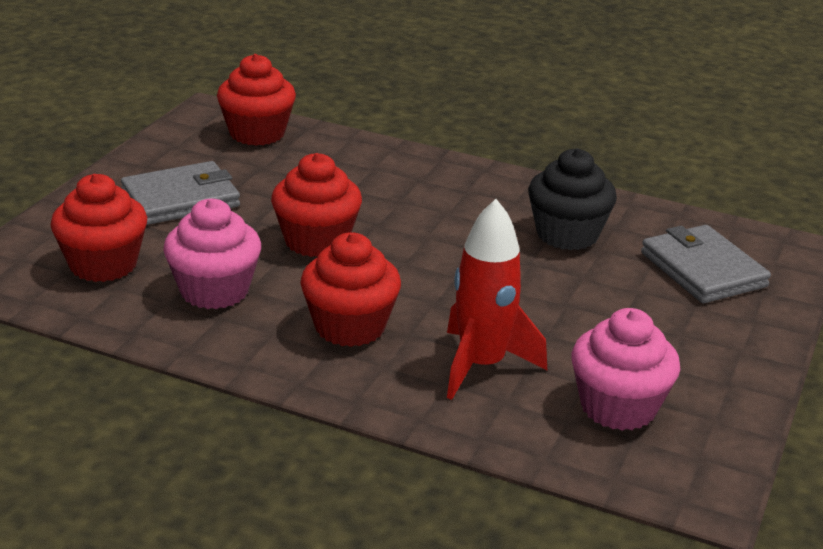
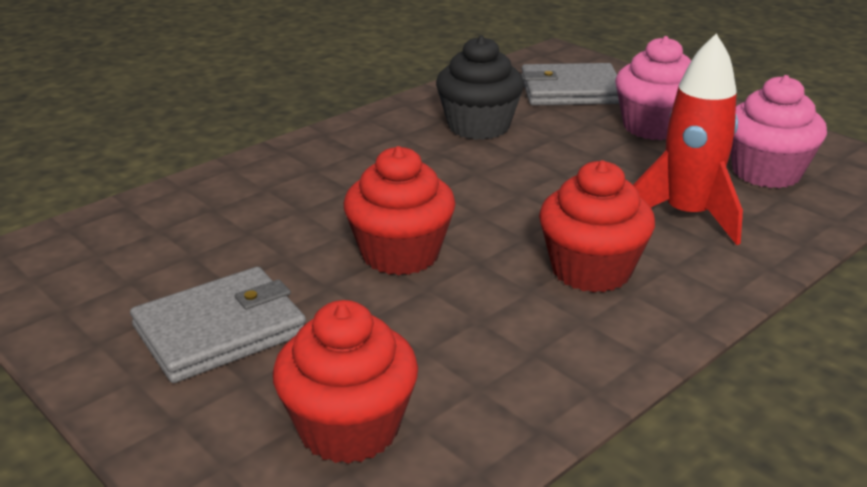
camera: 65 degrees left, 0 degrees up
(181, 199) = (220, 330): grey wallet -> grey wallet turned 60 degrees clockwise
(214, 291) = (471, 345): pink cupcake -> pink cupcake (654, 127)
(257, 133) = (100, 241): red cupcake -> none

